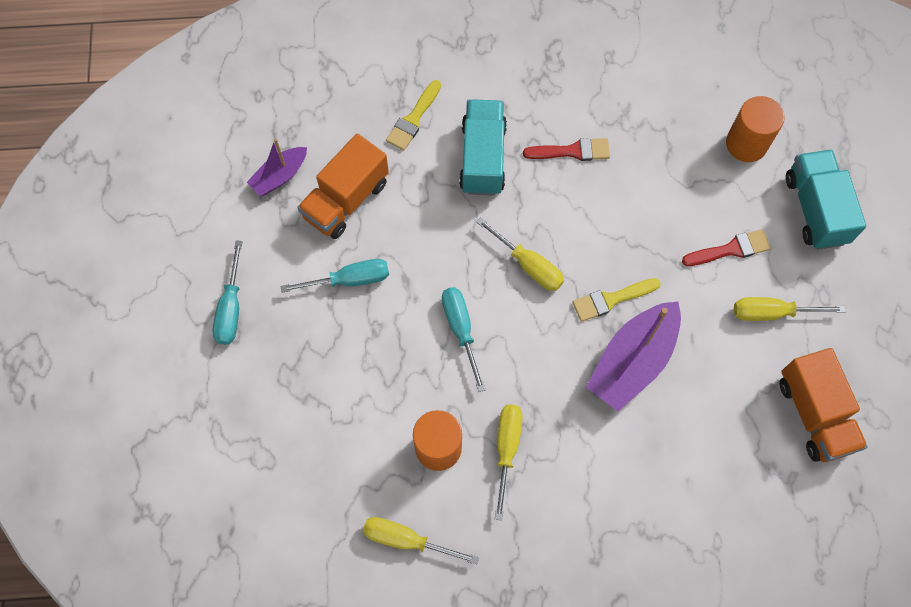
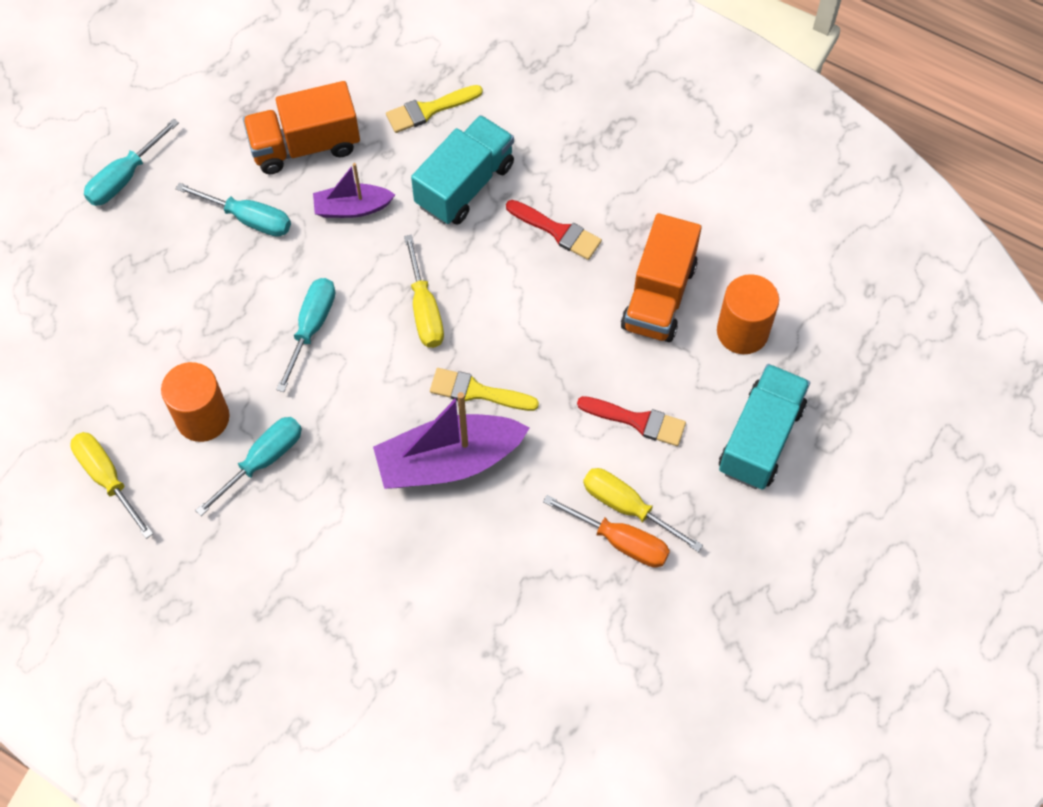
camera: 35 degrees right, 5 degrees down
(280, 176) = (263, 88): purple boat -> purple boat (352, 208)
(507, 448) = (263, 460): yellow screwdriver -> turquoise screwdriver
(787, 339) = (621, 541): none -> orange screwdriver
(814, 414) = (587, 629): orange truck -> orange truck (659, 296)

